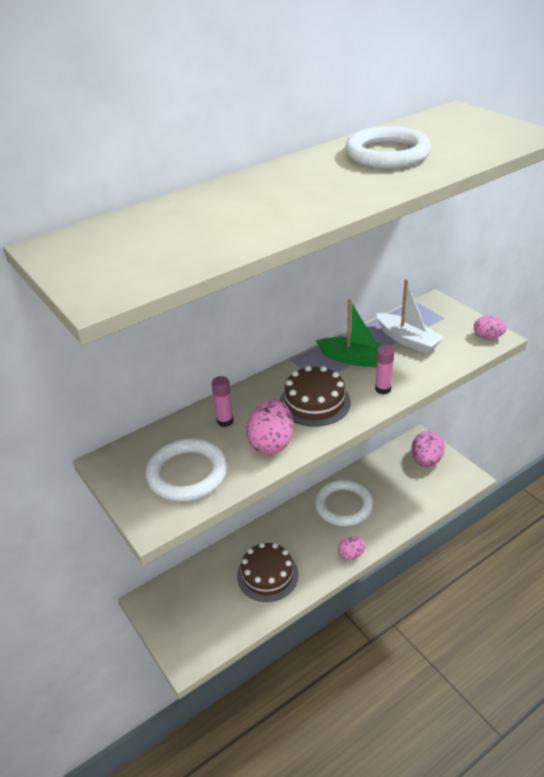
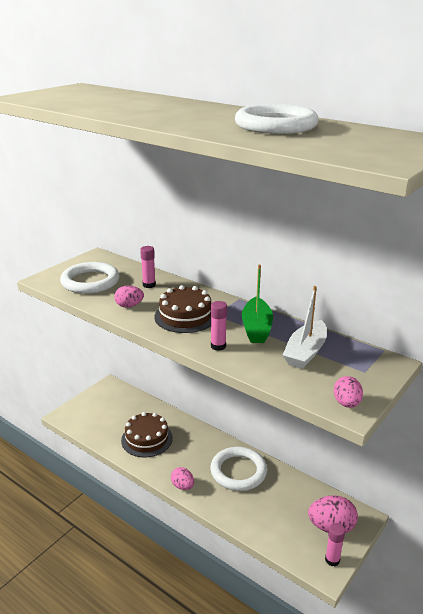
camera: 70 degrees right, 10 degrees down
(271, 443) = (129, 306): pink egg -> pink egg, size x0.60
(459, 470) = (332, 560): none -> pink glue stick

